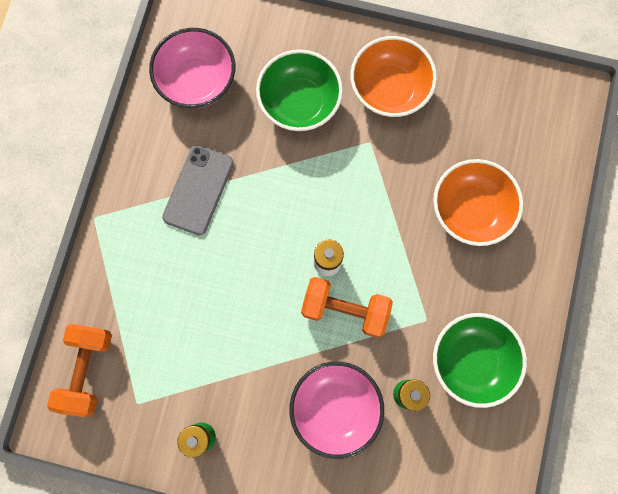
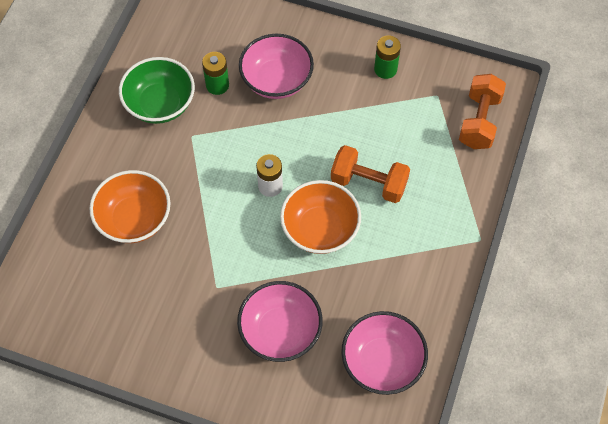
camera: 175 degrees left, 15 degrees down
(198, 190) = (383, 256): grey phone -> none
(299, 103) = (280, 331): green bowl -> pink bowl
(345, 309) = (259, 149): orange dumbbell -> orange dumbbell (368, 183)
(389, 89) = (189, 337): orange bowl -> orange bowl (320, 229)

